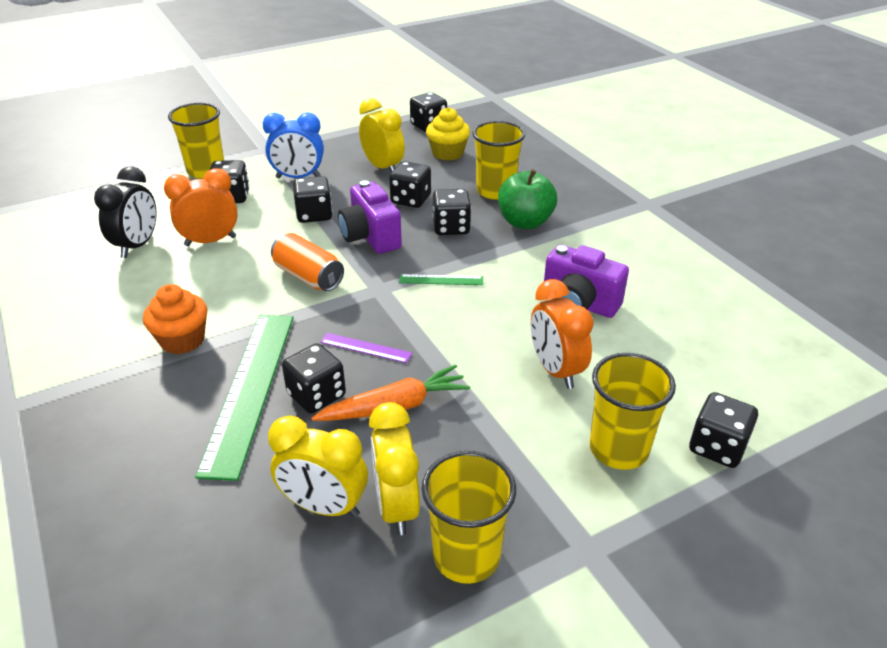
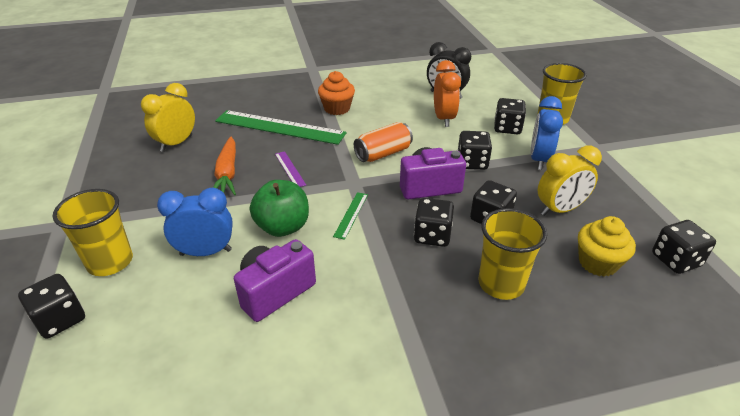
camera: 105 degrees right, 0 degrees up
(316, 395) = (258, 147): black dice -> none
(366, 348) = (290, 169): purple ruler -> purple ruler turned 60 degrees counterclockwise
(396, 506) = (155, 164): yellow clock -> none
(466, 556) = (104, 181): yellow cup -> none
(525, 222) = (429, 291): green apple -> green apple (283, 227)
(555, 370) = (206, 252): orange clock -> blue clock

